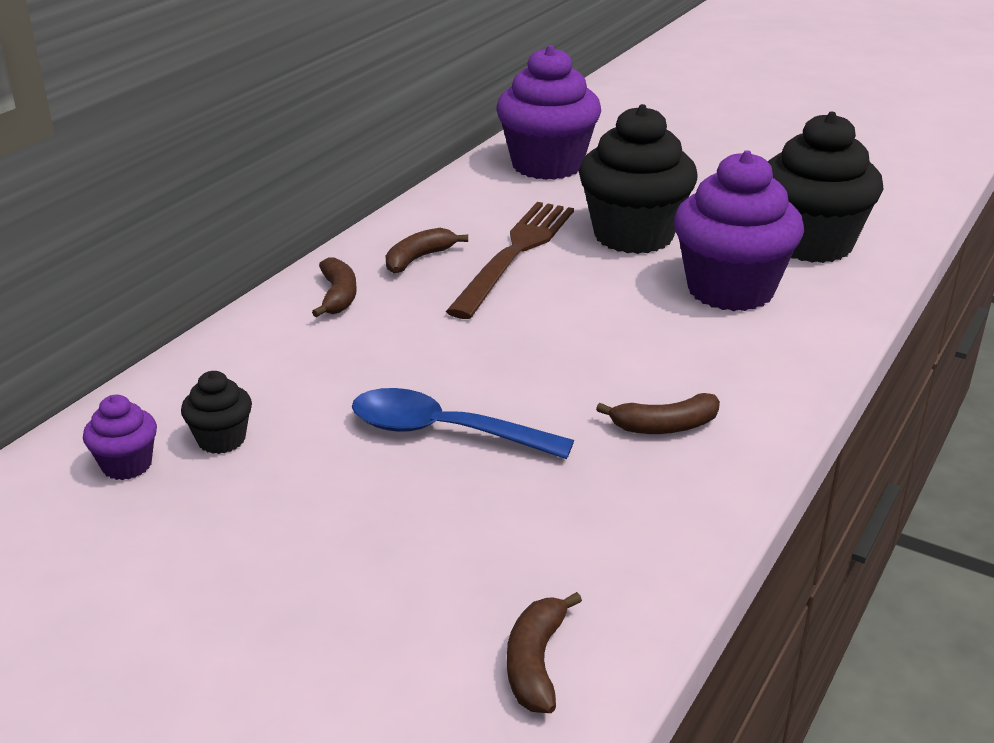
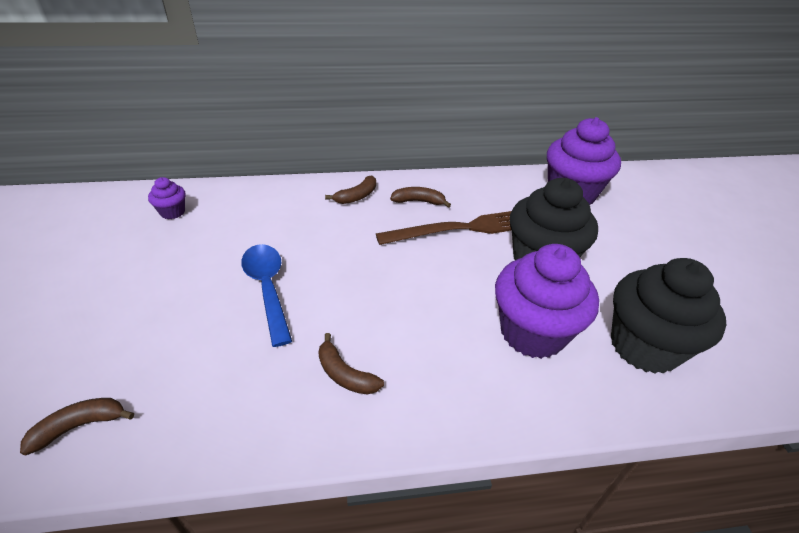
camera: 50 degrees right, 10 degrees up
(221, 440) = (209, 225): black cupcake -> none

